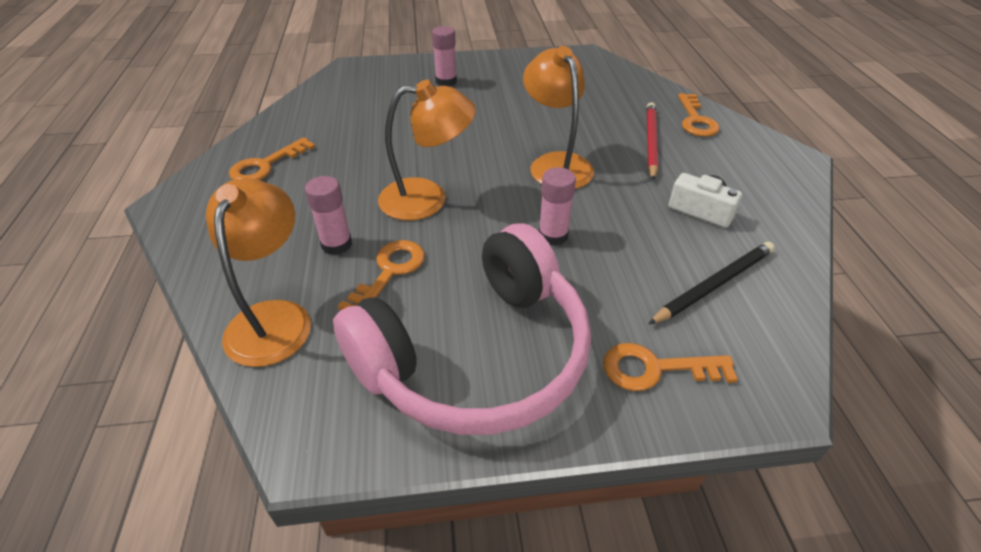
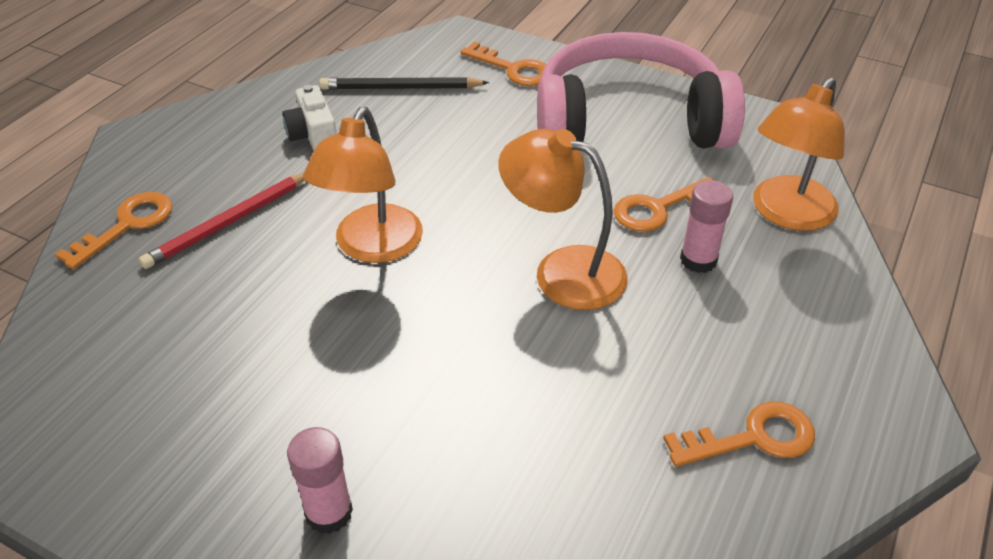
camera: 145 degrees left, 0 degrees up
(553, 235) = (475, 174): pink glue stick -> none

